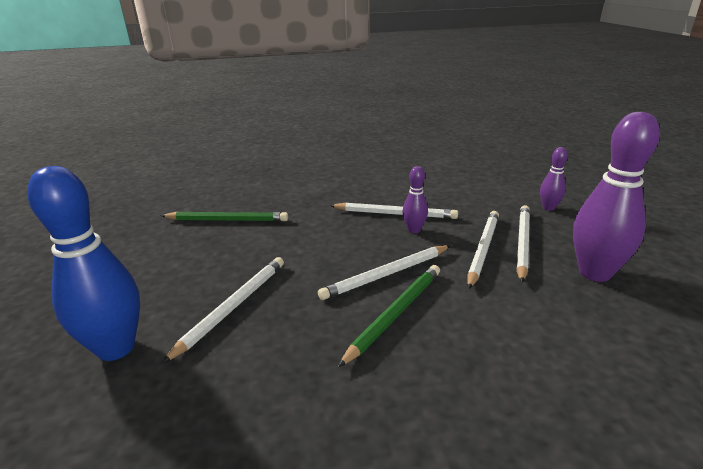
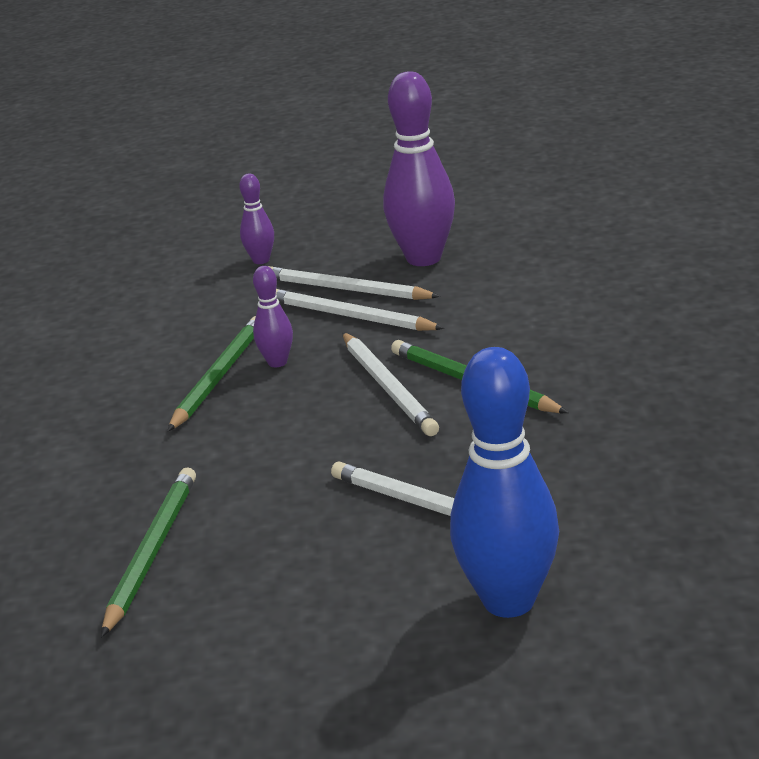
camera: 80 degrees left, 0 degrees up
(395, 214) = (218, 376): white pencil -> green pencil

